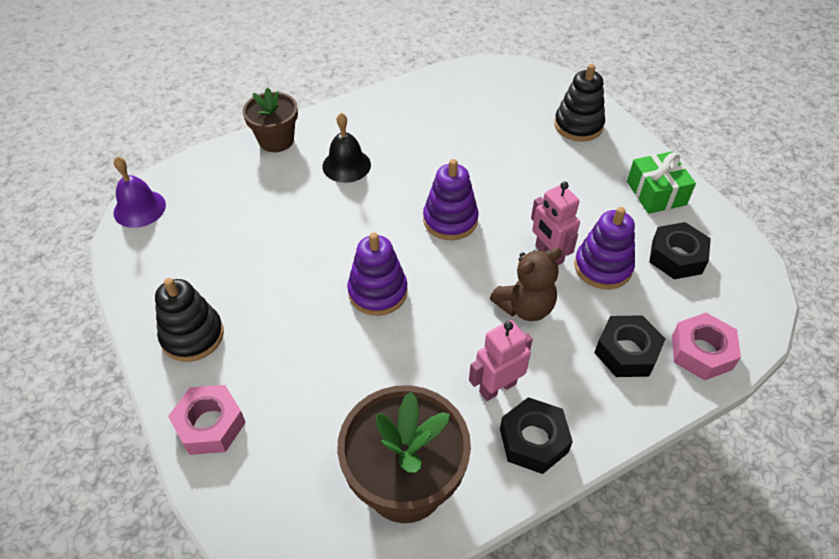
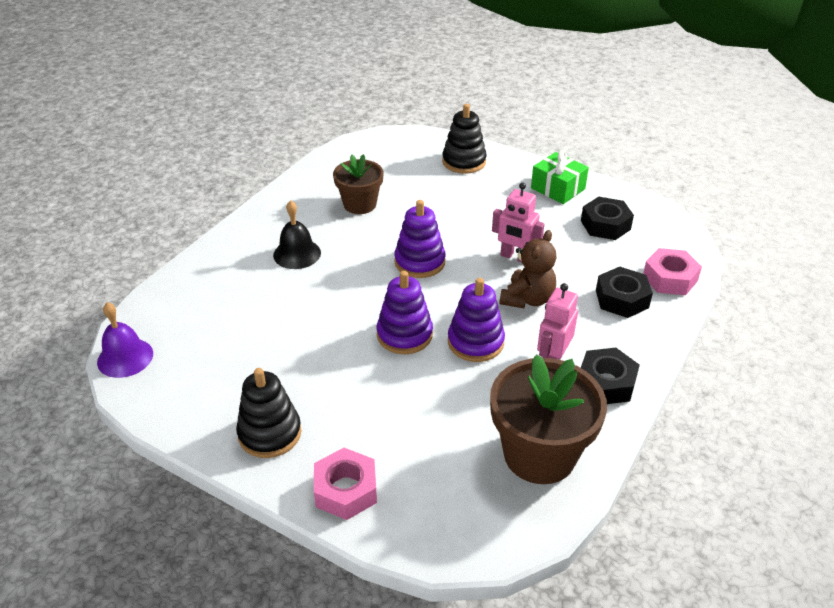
camera: 30 degrees left, 10 degrees down
(276, 140) = (214, 257): brown flower pot -> brown flower pot (360, 204)
(603, 267) = (560, 251): purple stacking toy -> purple stacking toy (475, 342)

